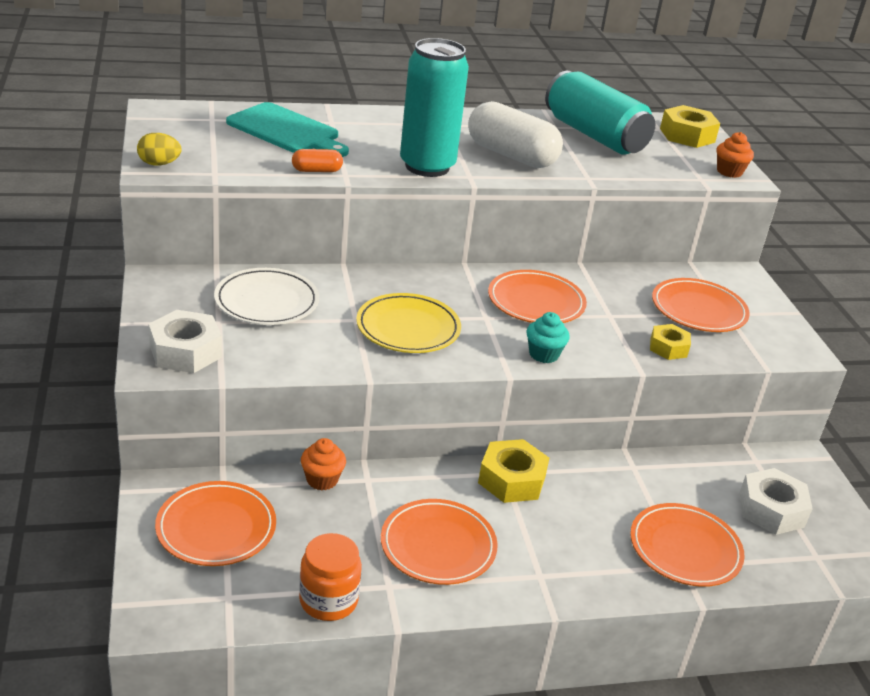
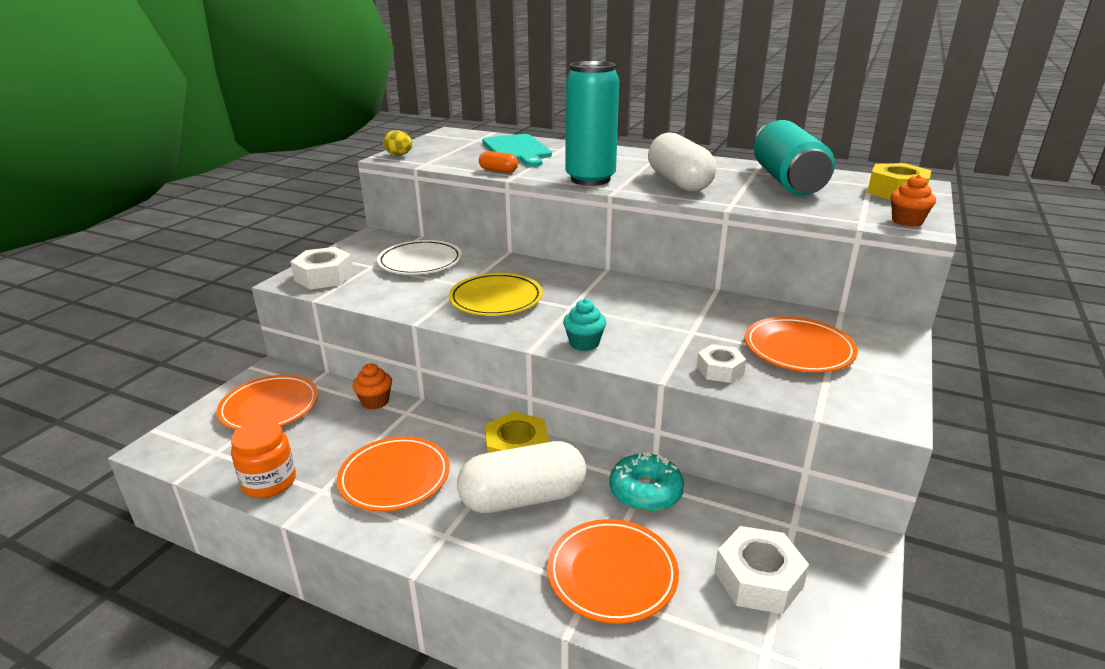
camera: 40 degrees right, 5 degrees down
(536, 302) = (632, 307): orange plate -> none
(562, 518) = (523, 498): none -> white capsule
(642, 474) = (645, 491): none -> turquoise donut
(668, 348) = (720, 370): yellow nut -> white nut

